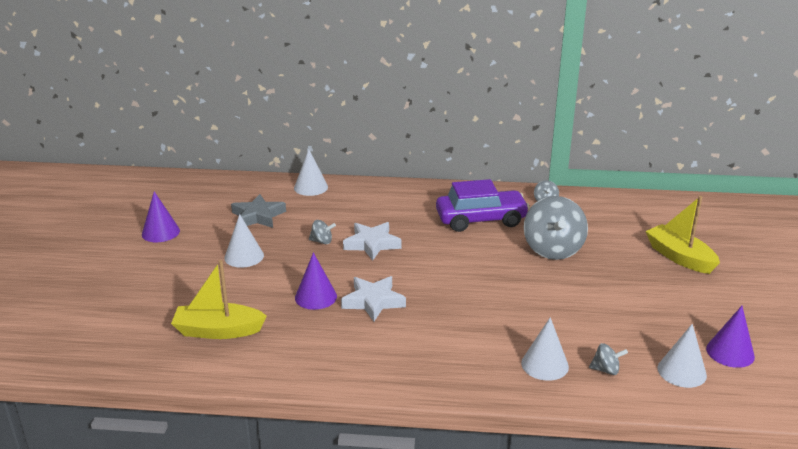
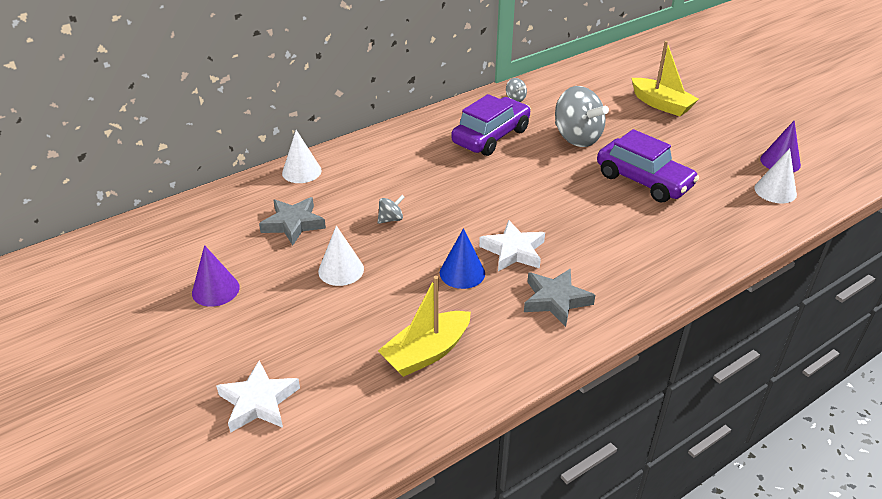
camera: 40 degrees left, 10 degrees up
(315, 297) = (462, 273): purple cone -> blue cone
(351, 347) = (555, 300): none -> grey star
(372, 244) = (437, 200): white star -> white star (259, 402)
(544, 365) = (697, 233): white cone -> none
(561, 305) = (643, 181): none -> purple car
(606, 370) = (736, 215): grey spinning top -> none
(679, 257) = (661, 104): yellow boat -> yellow boat turned 150 degrees counterclockwise

